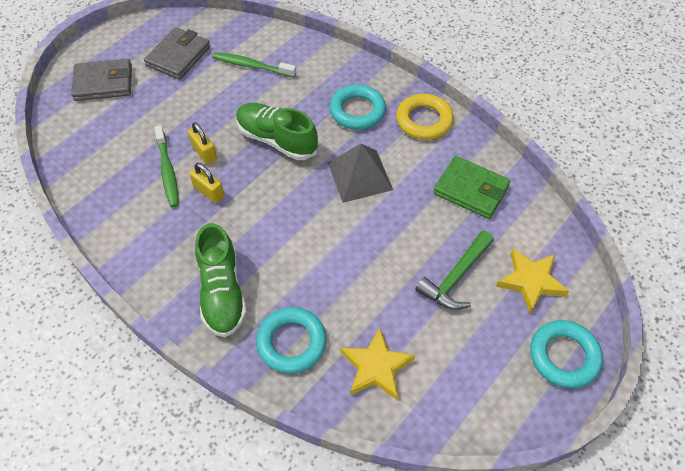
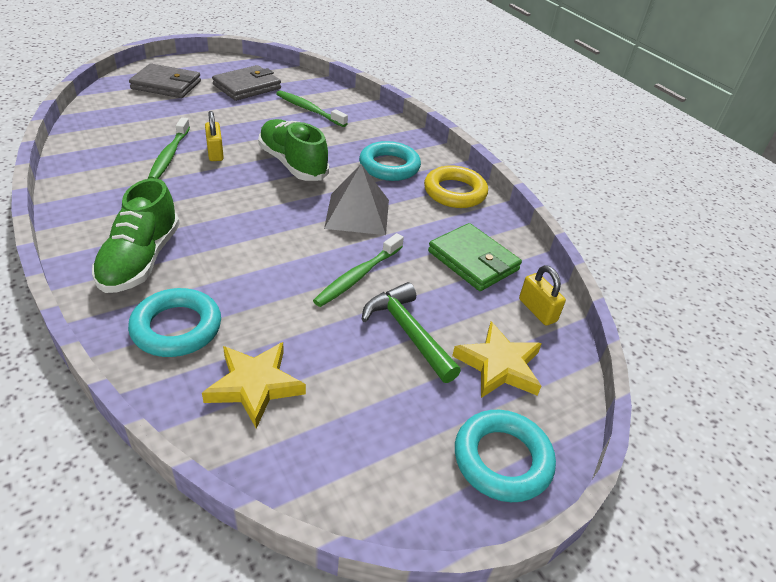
camera: 15 degrees right, 15 degrees down
(209, 192) = (195, 180): yellow padlock -> yellow padlock (537, 310)
(394, 240) = (358, 276): none -> green toothbrush
(455, 278) = (407, 332): green hammer -> green hammer turned 90 degrees clockwise

